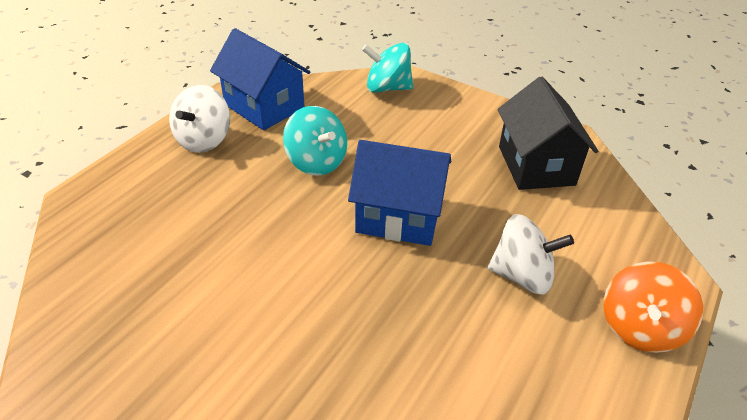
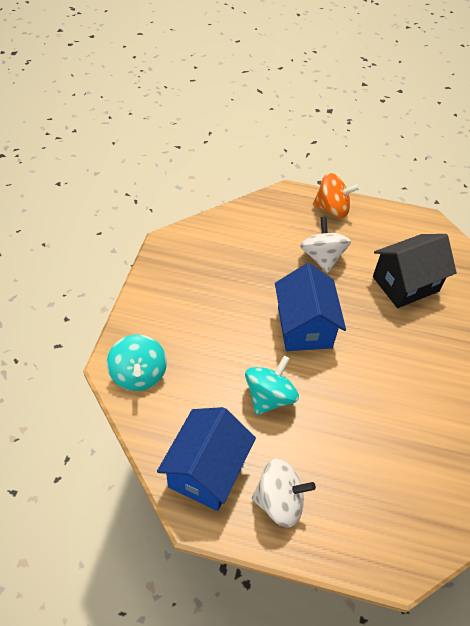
camera: 110 degrees left, 10 degrees up
(536, 165) = (213, 259): black house -> black house (405, 284)

